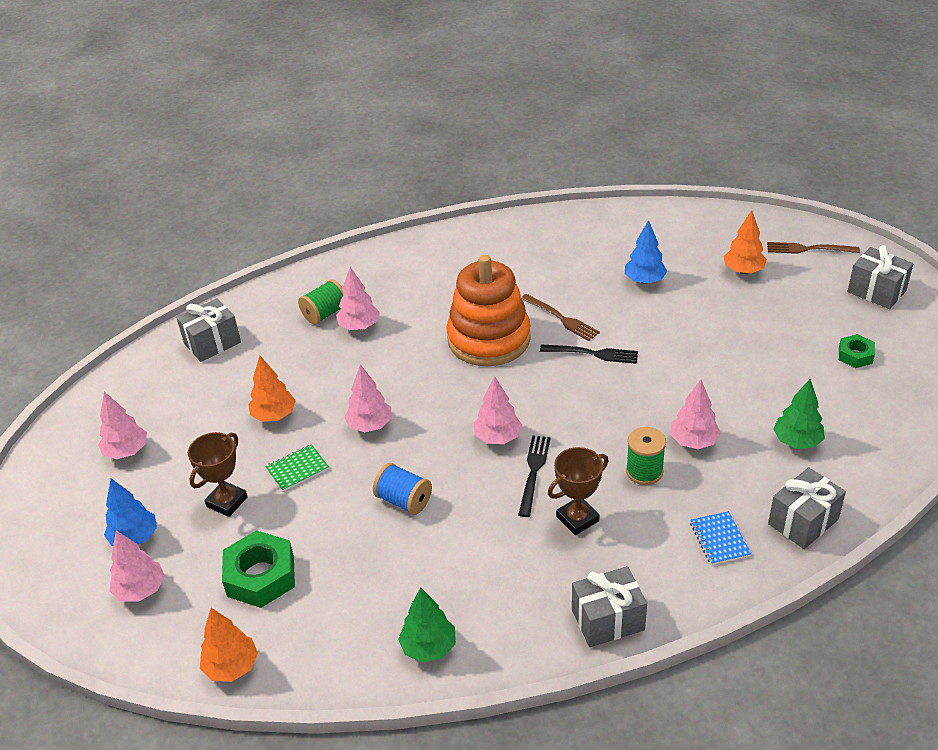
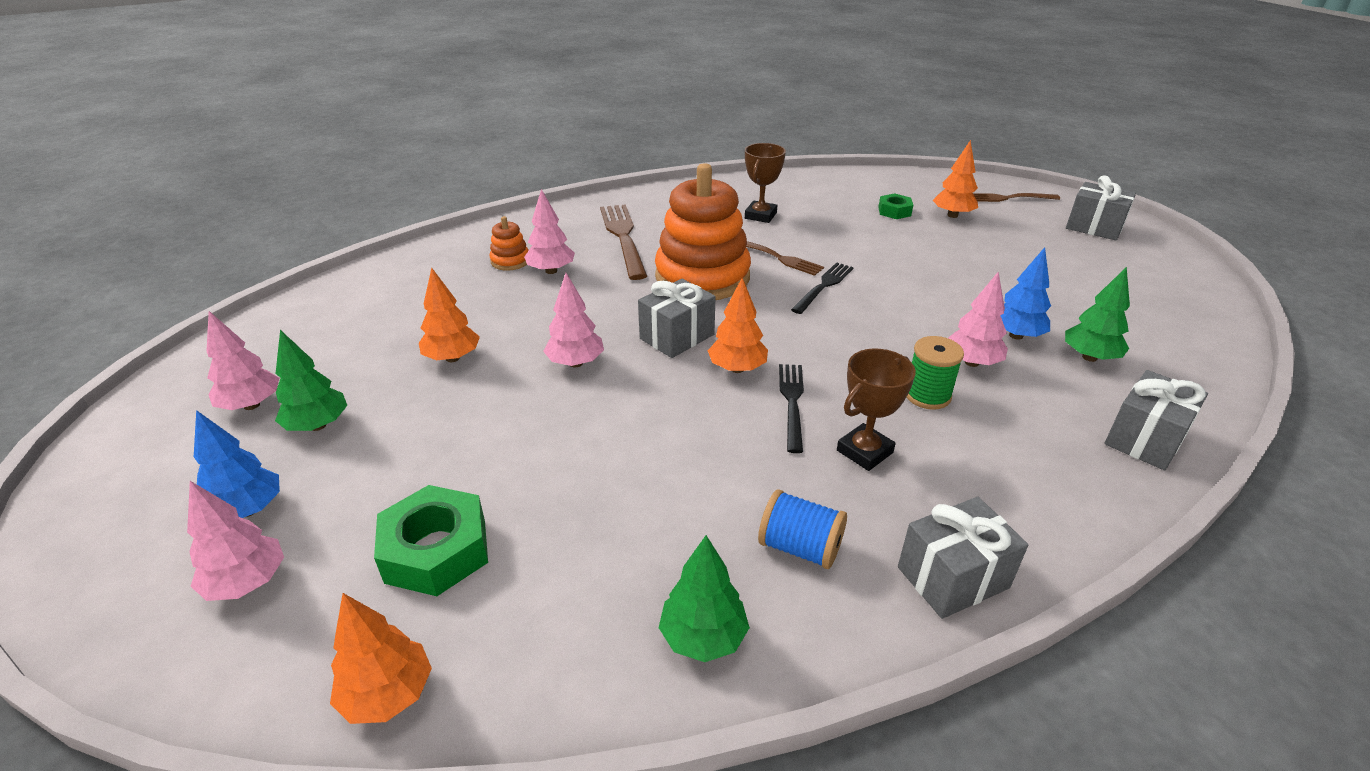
camera: 10 degrees left, 5 degrees down
(176, 472) = (318, 425): none -> green tree
(212, 343) = (375, 291): grey gift -> grey gift (677, 336)
(227, 502) = (388, 457): brown trophy -> brown trophy (760, 215)
(297, 469) = (485, 414): green notebook -> none
(325, 313) = (510, 261): green spool -> orange stacking toy
(404, 500) = (632, 442): blue spool -> blue spool (800, 547)
(426, 288) = (623, 237): none -> brown fork
(497, 437) = (737, 368): pink tree -> orange tree
(593, 354) = (824, 286): black fork -> black fork turned 60 degrees counterclockwise
(644, 280) = (855, 225): blue tree -> blue tree (1016, 335)
(719, 539) = (1054, 465): blue notebook -> none
(855, 355) = (1105, 278): green nut -> green nut (894, 211)

